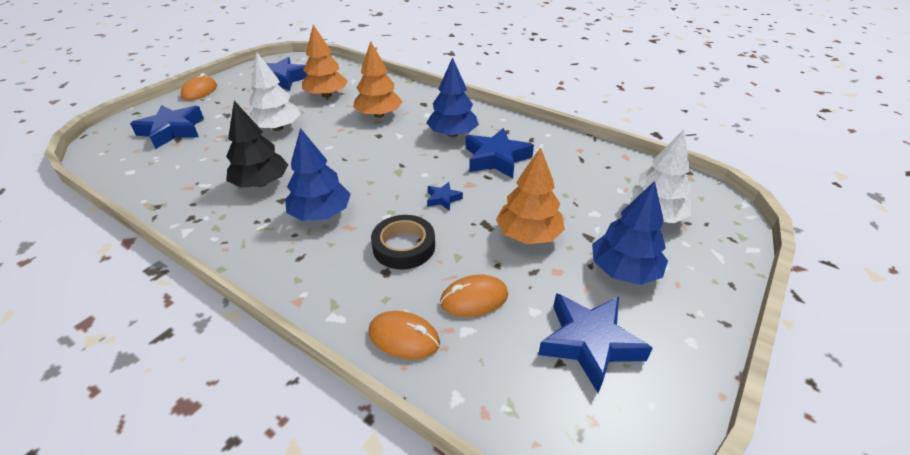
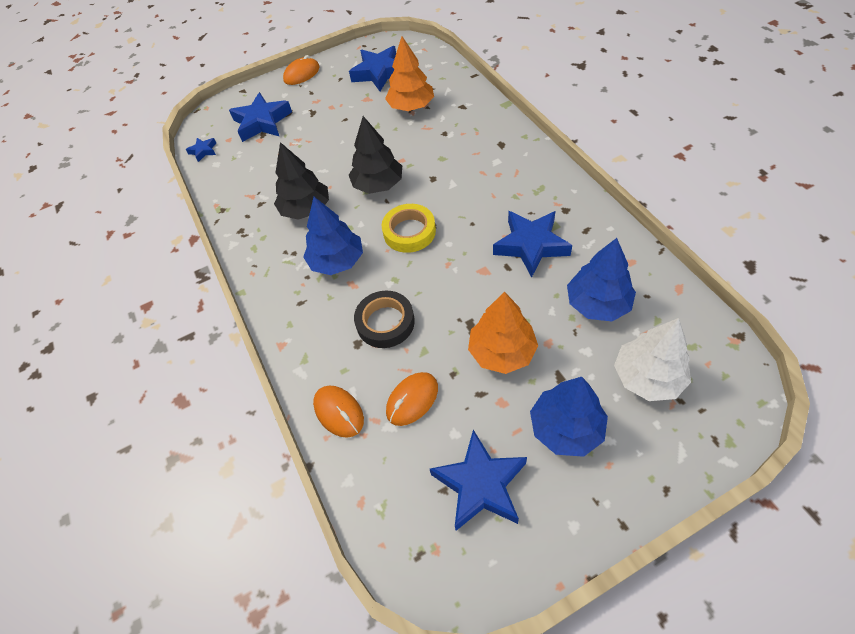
camera: 35 degrees right, 15 degrees up
(277, 128) = (347, 142): white tree -> none
(328, 150) = (378, 185): none -> black tree
(379, 115) = (447, 149): orange tree -> none
(382, 175) = (409, 232): none -> yellow tape
(443, 199) = (448, 280): blue star -> blue star (203, 151)
(452, 134) = (506, 198): blue tree -> blue tree (597, 304)
(474, 299) = (412, 400): orange mouse -> orange mouse turned 60 degrees counterclockwise

